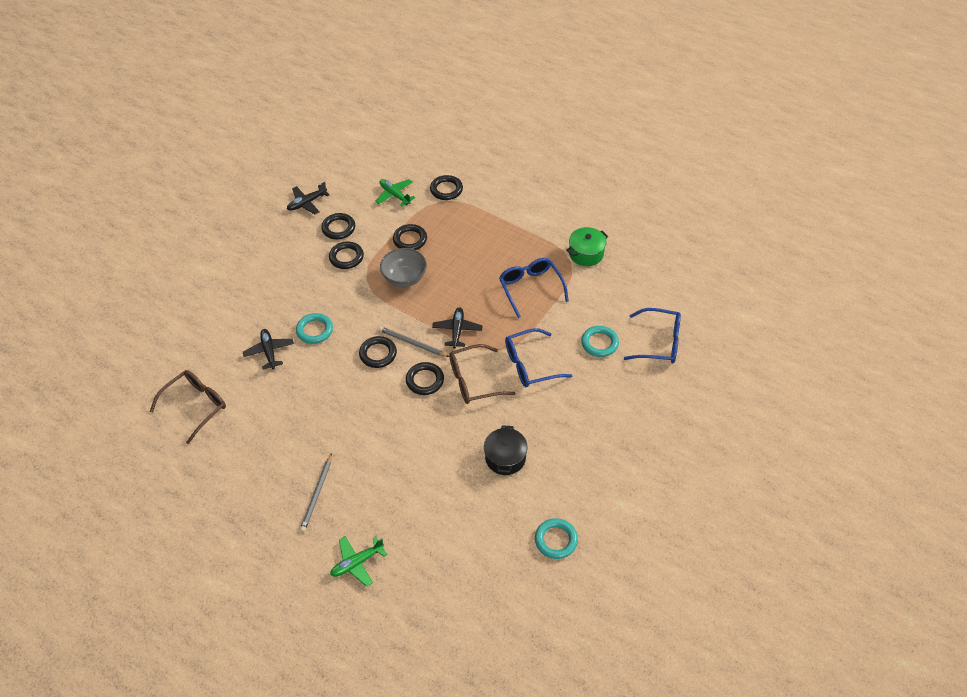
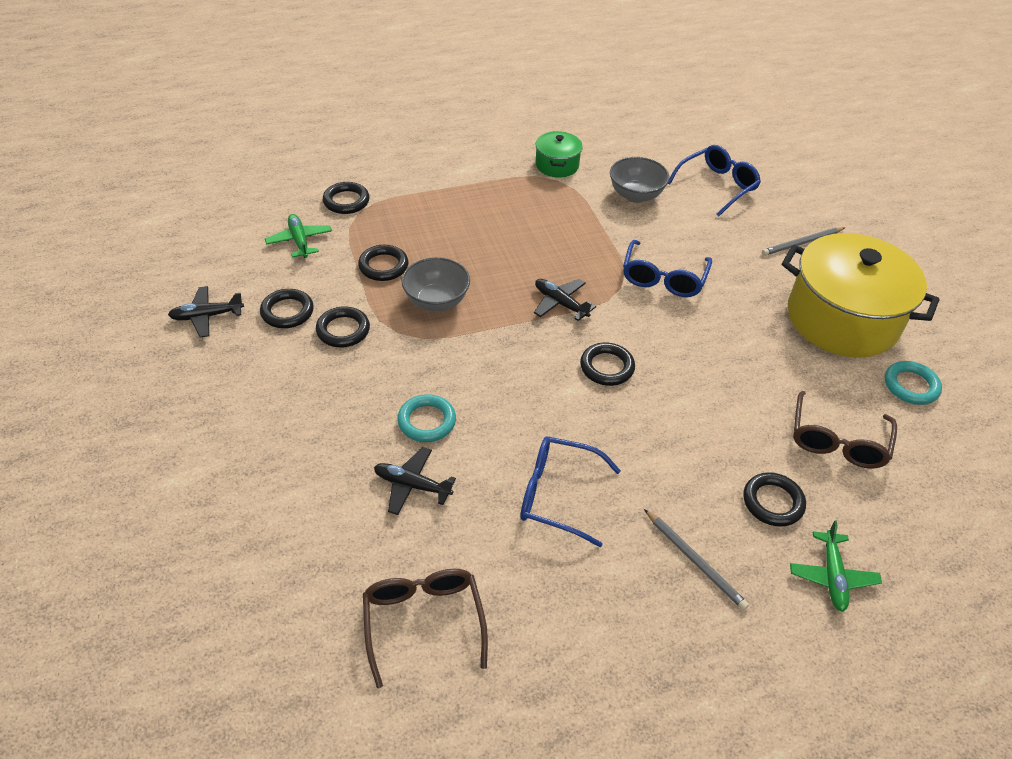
camera: 55 degrees left, 5 degrees down
(307, 203) = (206, 316): black plane -> black plane turned 75 degrees clockwise
(378, 354) = (526, 384): black ring -> black ring (773, 502)
(395, 195) = (299, 241): green plane -> green plane turned 75 degrees clockwise
(412, 343) = (541, 347): grey pencil -> grey pencil (802, 243)
(473, 381) = (645, 330): brown glasses -> brown glasses (837, 441)
(505, 458) = (773, 364): black pot -> none
(530, 288) = (560, 222): blue glasses -> blue glasses (557, 495)
(587, 475) = (842, 319): none -> yellow pot
(599, 307) = (635, 195): none -> grey bowl
(599, 343) = (681, 220): turquoise ring -> none

